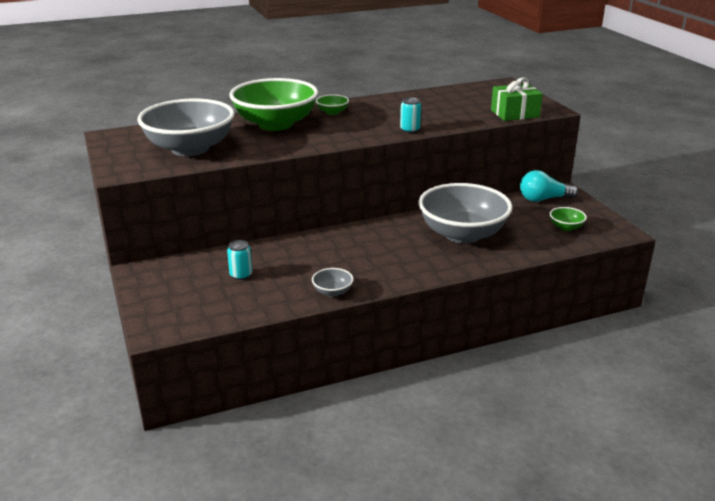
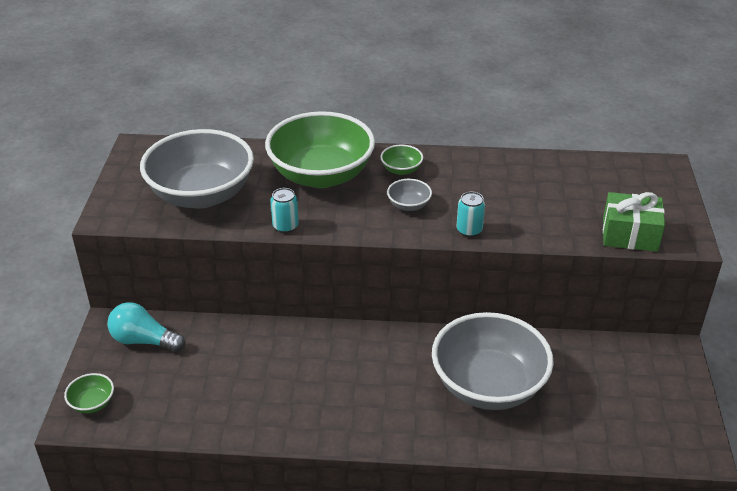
camera: 25 degrees right, 10 degrees up
(241, 275) = (203, 367): turquoise can -> turquoise can (285, 226)
(332, 292) = (279, 428): grey bowl -> grey bowl (409, 205)
(543, 199) = (637, 357): turquoise light bulb -> turquoise light bulb (144, 340)
(566, 227) = (630, 417): green bowl -> green bowl (92, 403)

